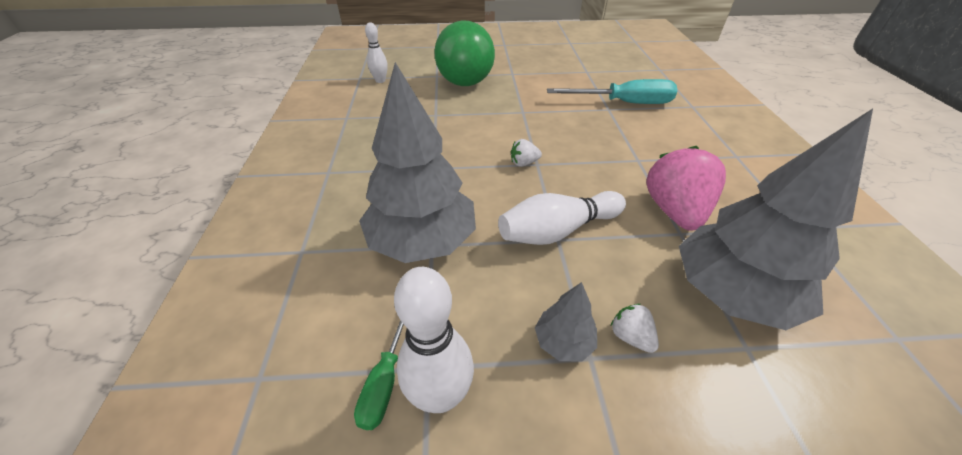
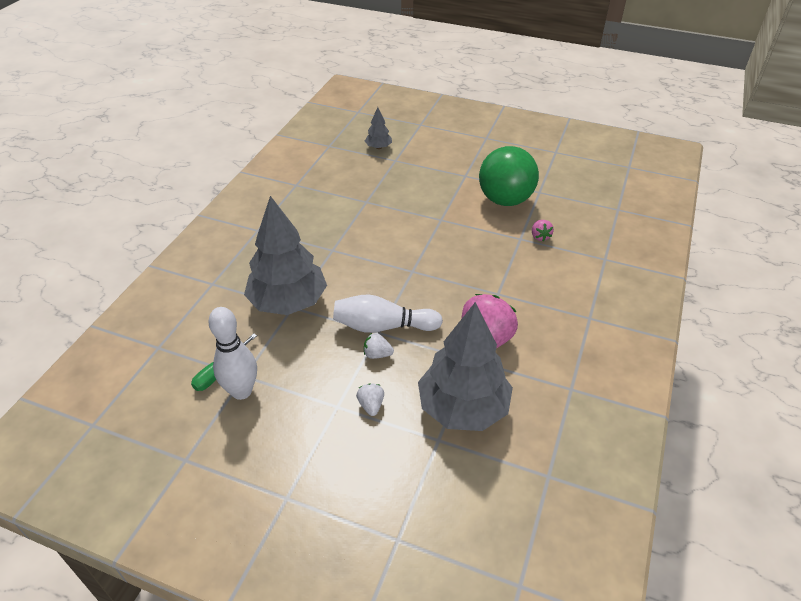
camera: 25 degrees right, 0 degrees up
(380, 80) = (344, 153): white bowling pin -> none
(465, 83) = (414, 175): green ball -> green ball (505, 200)
(524, 163) = (402, 267): white strawberry -> white strawberry (377, 354)
(563, 342) = (328, 392): grey tree -> grey tree (378, 147)
(623, 103) = (540, 236): turquoise screwdriver -> pink strawberry

